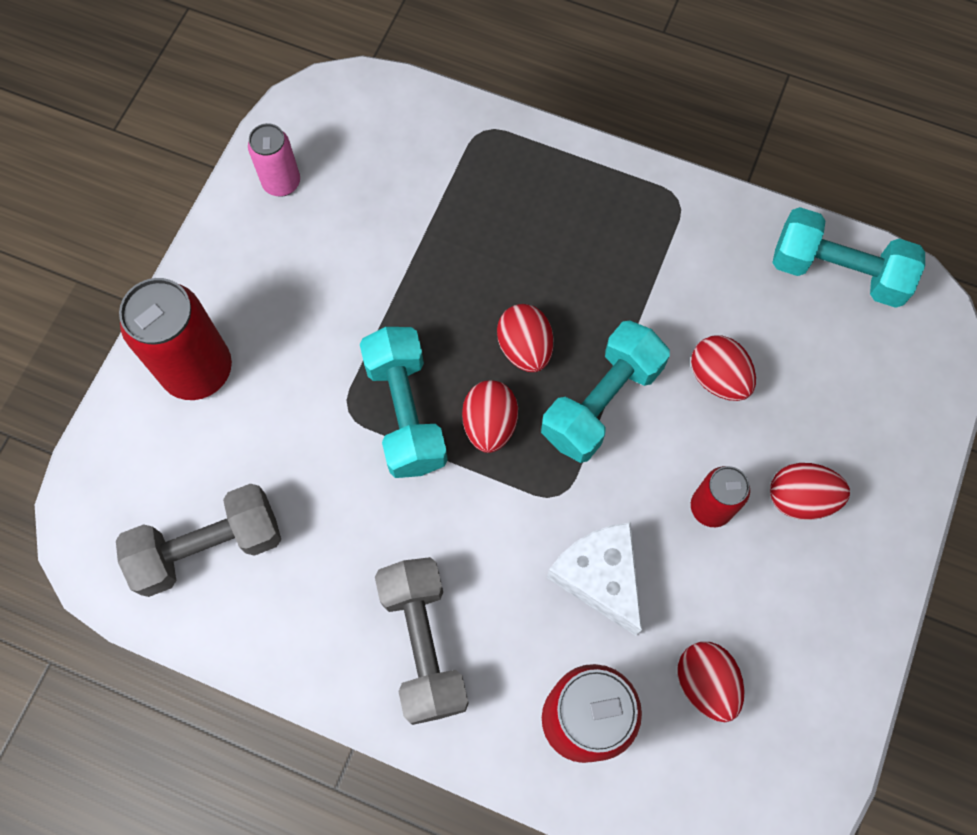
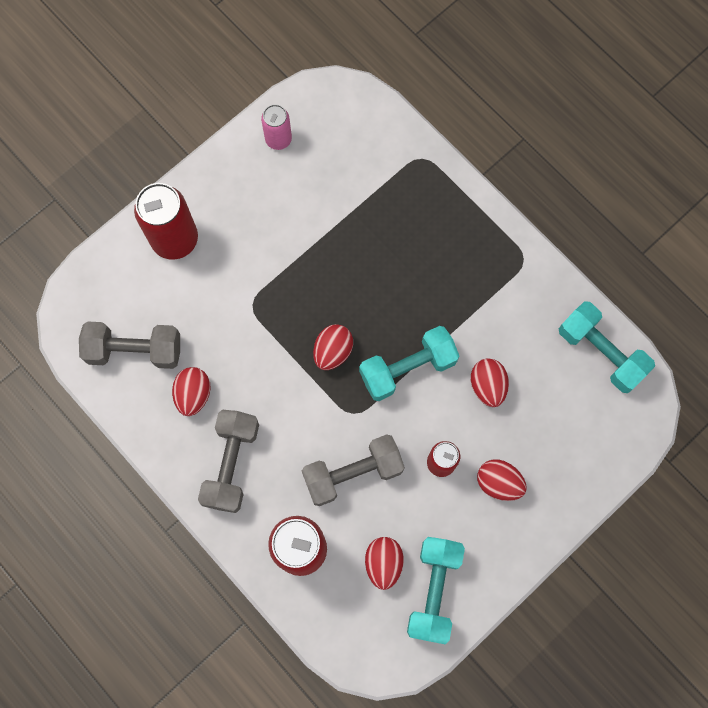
camera: 25 degrees right, 5 degrees up
(405, 412) = (286, 321): turquoise dumbbell -> turquoise dumbbell (433, 590)
(525, 348) = (377, 313): red egg -> red egg (193, 394)
(600, 577) = (353, 473): white cheese -> grey dumbbell

